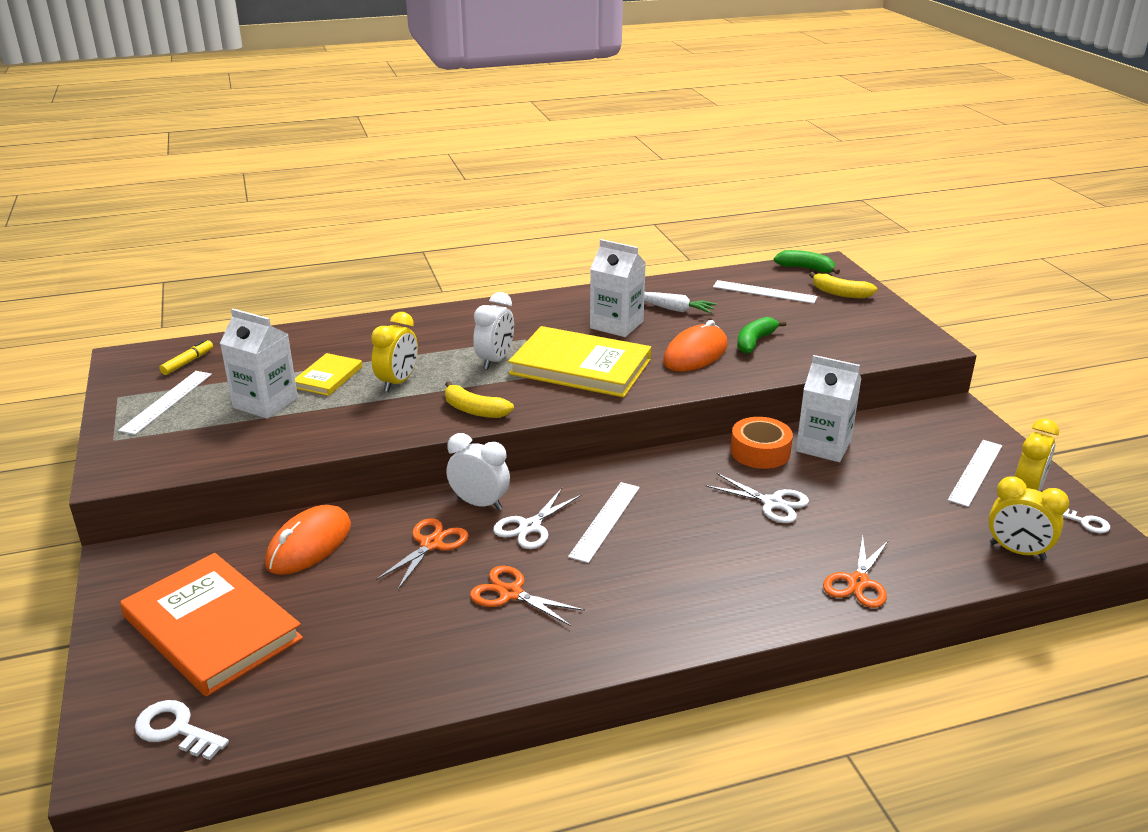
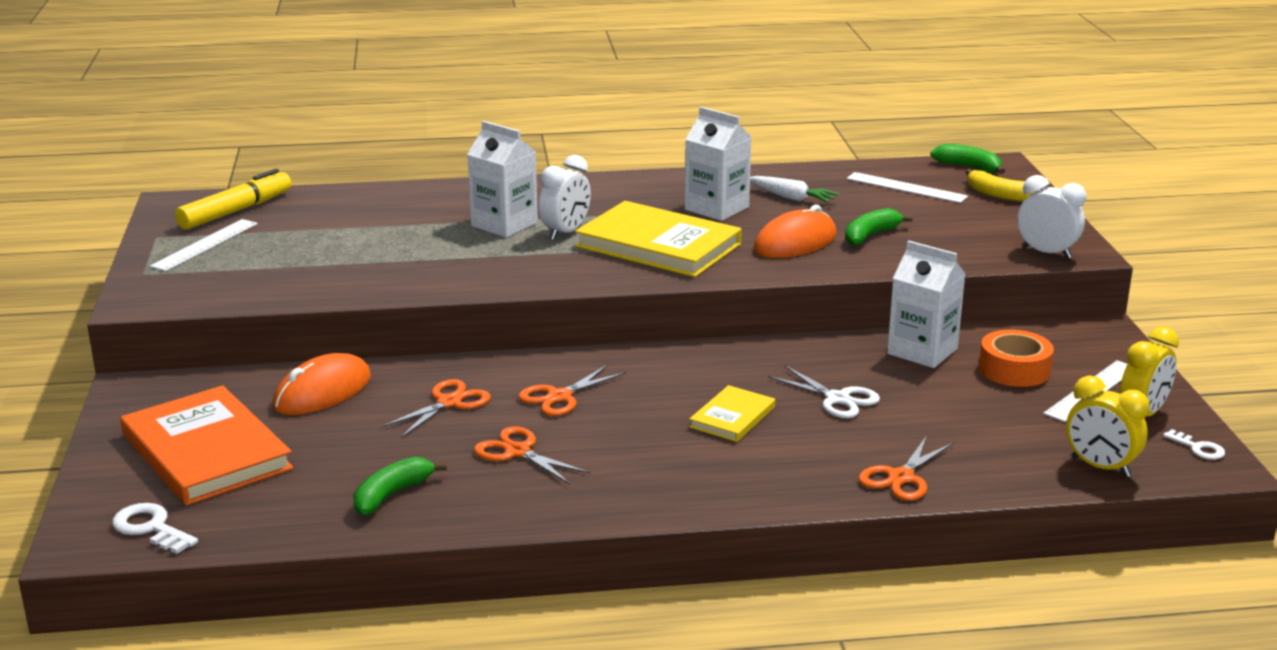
camera: 10 degrees right, 5 degrees down
(188, 362) = (236, 211): yellow marker -> yellow marker, size x1.90
(265, 403) = (306, 253): white carton -> white carton (504, 224)
(328, 377) = (379, 235): yellow book -> yellow book (732, 417)
(398, 382) = (452, 245): yellow clock -> none
(406, 658) = (391, 495): none -> green banana
(474, 410) = (525, 276): yellow banana -> none
(479, 503) = (513, 372): white clock -> white clock (1046, 253)
(530, 527) = (559, 397): white scissors -> orange scissors
(605, 521) = (643, 399): white ruler -> none
(760, 451) = (845, 351): orange tape -> orange tape (1014, 369)

